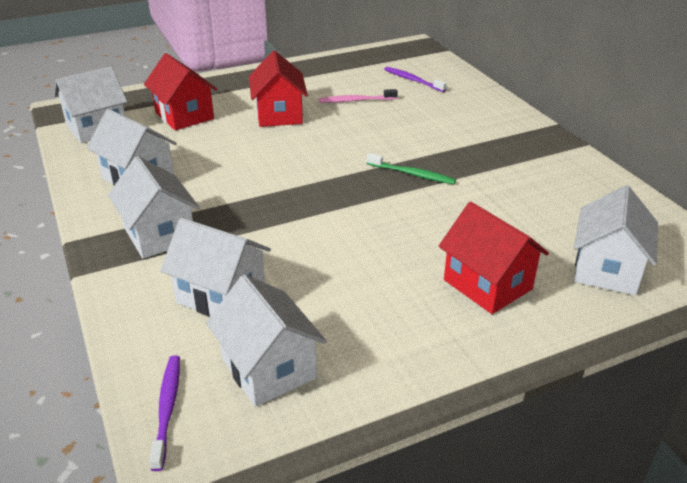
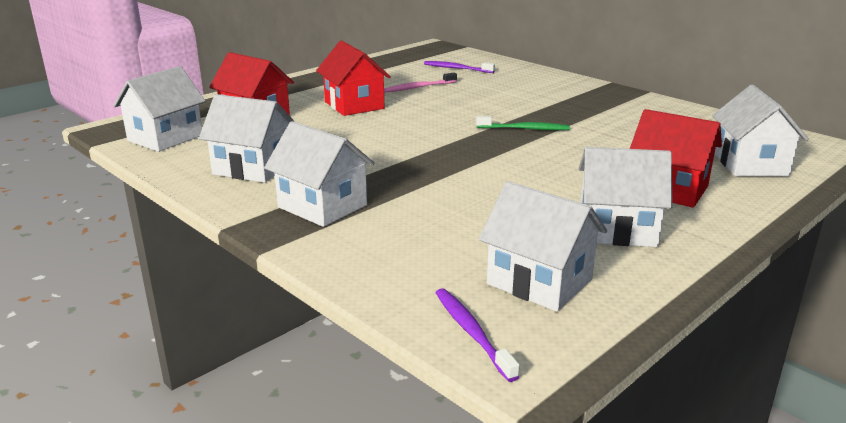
camera: 20 degrees left, 10 degrees down
(221, 295) = (435, 239): white house -> white house (617, 229)

